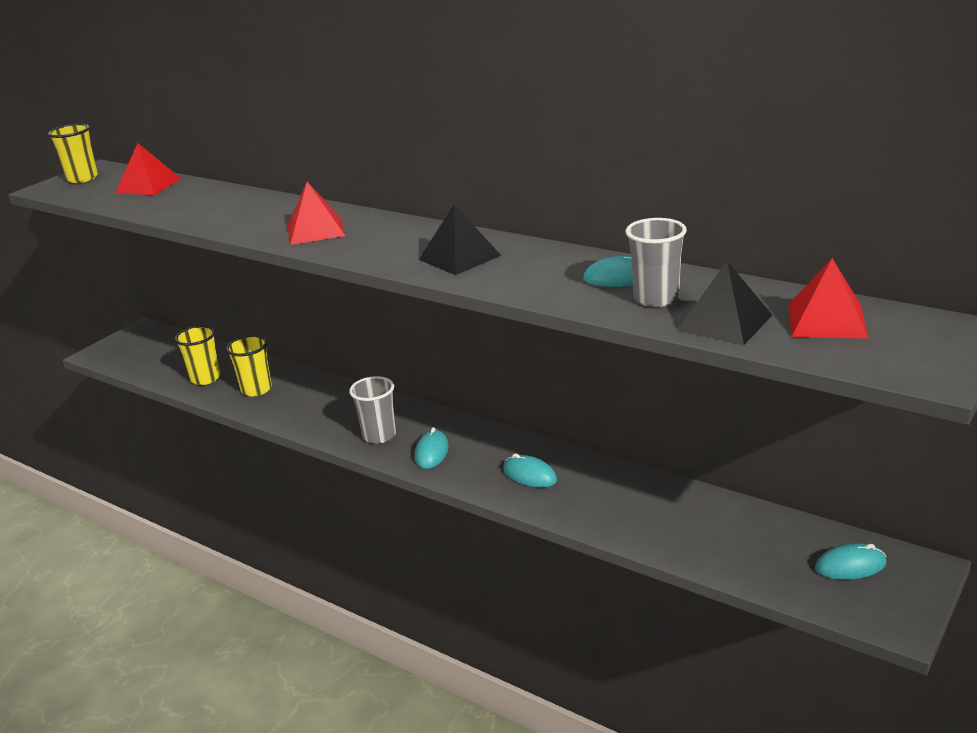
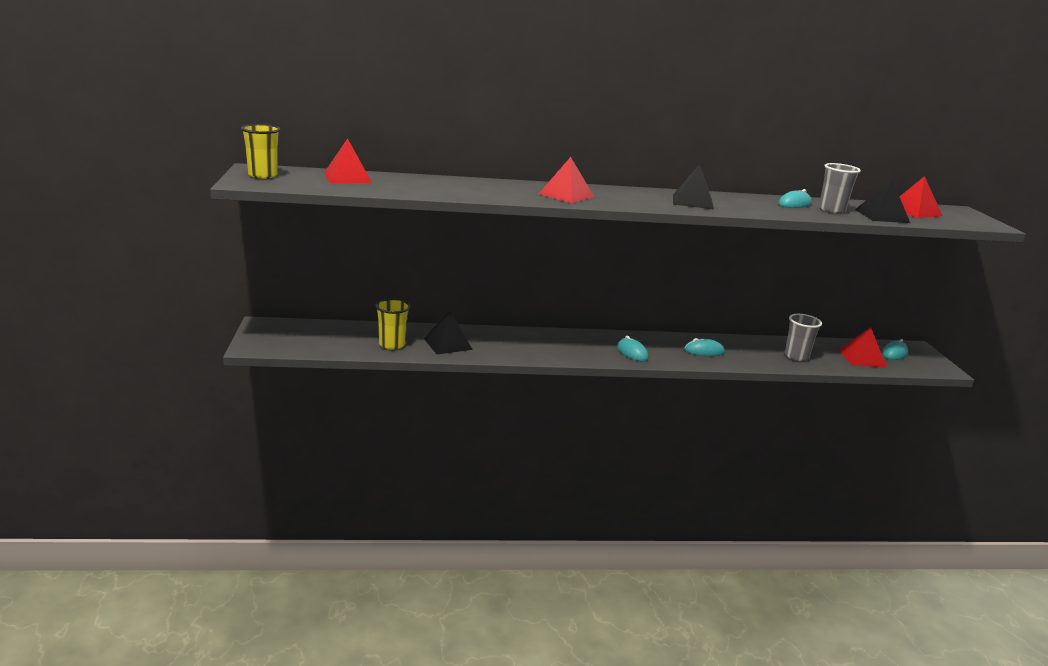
camera: 45 degrees left, 5 degrees down
(256, 389) = (447, 344): yellow cup -> black pyramid
(379, 435) = (584, 351): grey cup -> grey cup (796, 356)
(767, 556) = (861, 358): none -> red pyramid

